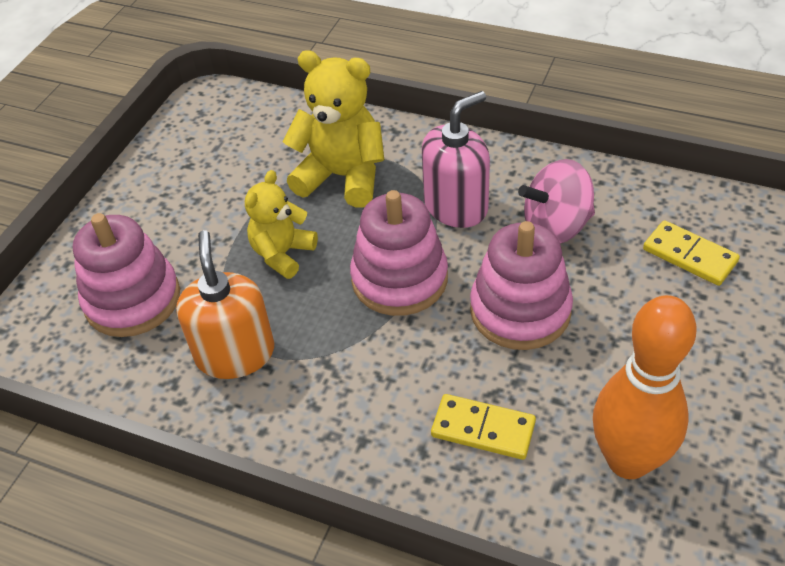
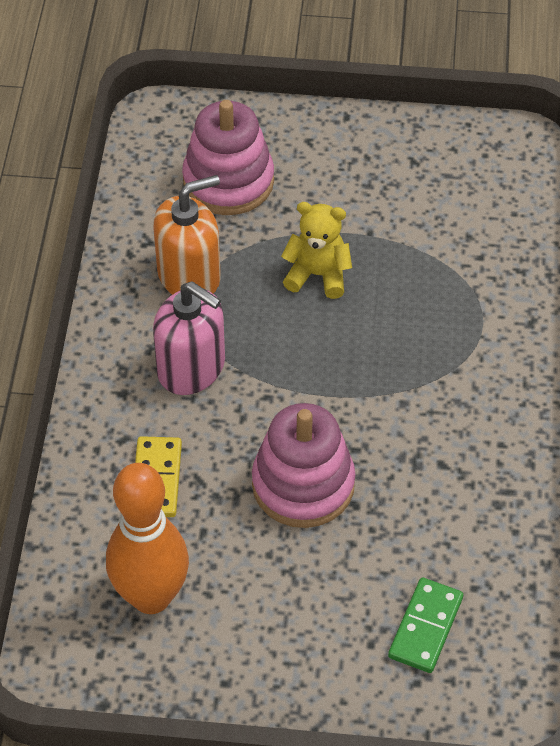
camera: 70 degrees right, 5 degrees up
(342, 177) = (441, 294): yellow teddy bear -> none
(399, 279) = (314, 377): pink stacking toy -> none
(456, 206) = (430, 403): pink soap dispenser -> pink soap dispenser (191, 368)
(556, 226) = (429, 498): pink spinning top -> none
(689, 256) = (425, 627): yellow domino -> green domino

